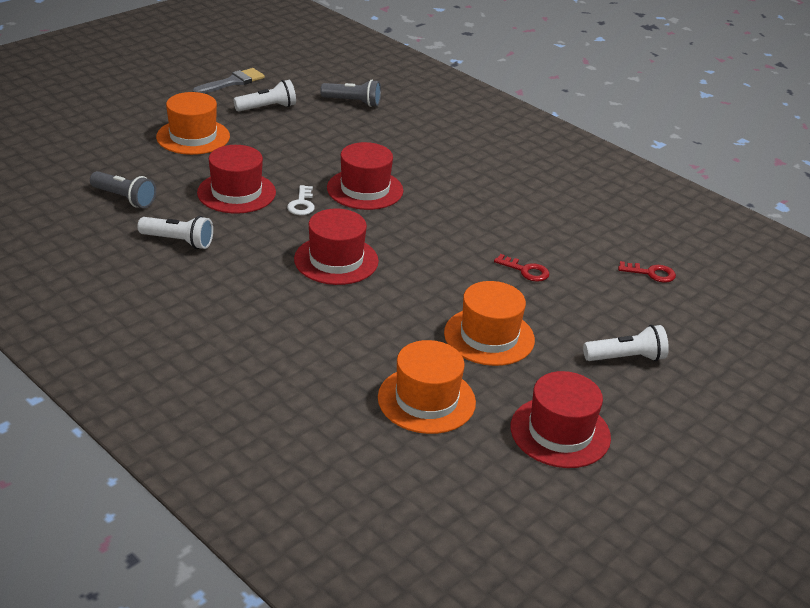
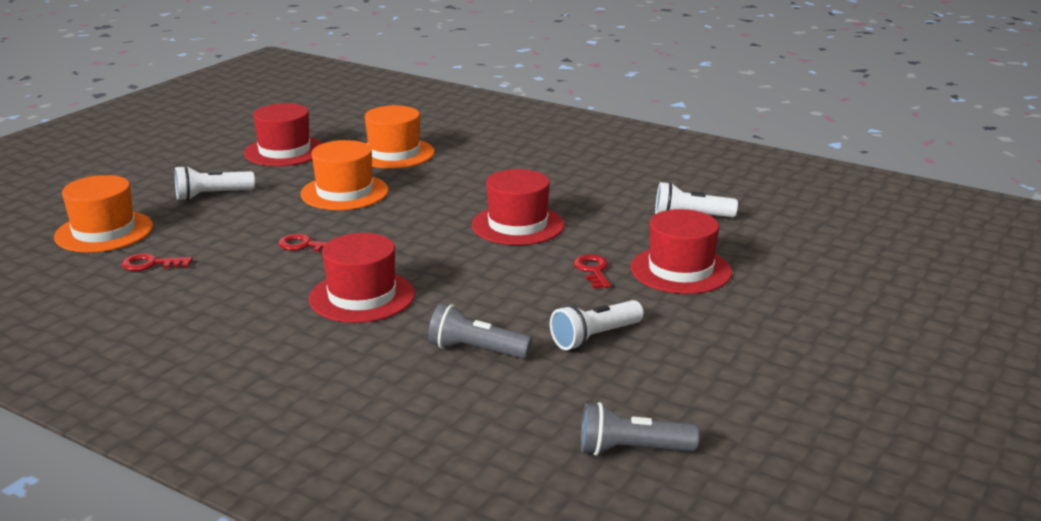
camera: 170 degrees right, 10 degrees down
(124, 198) = (795, 244): grey flashlight -> grey flashlight (476, 350)
(193, 137) = (815, 331): orange hat -> orange hat (104, 232)
(232, 82) = (880, 450): grey brush -> none
(267, 108) = (764, 405): white flashlight -> white flashlight (595, 337)
(302, 204) = (593, 270): white key -> red key
(365, 189) = (526, 300): red hat -> red hat (362, 296)

